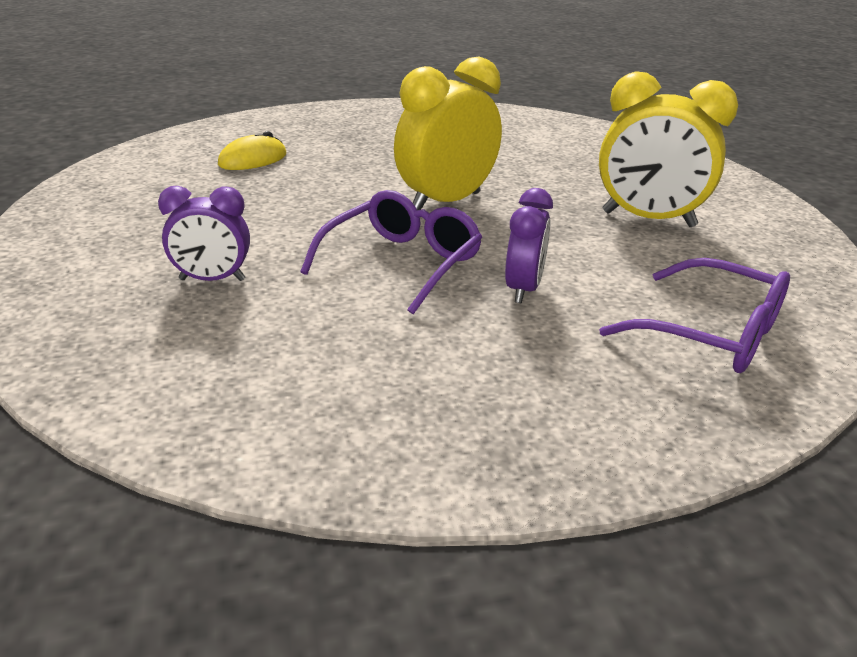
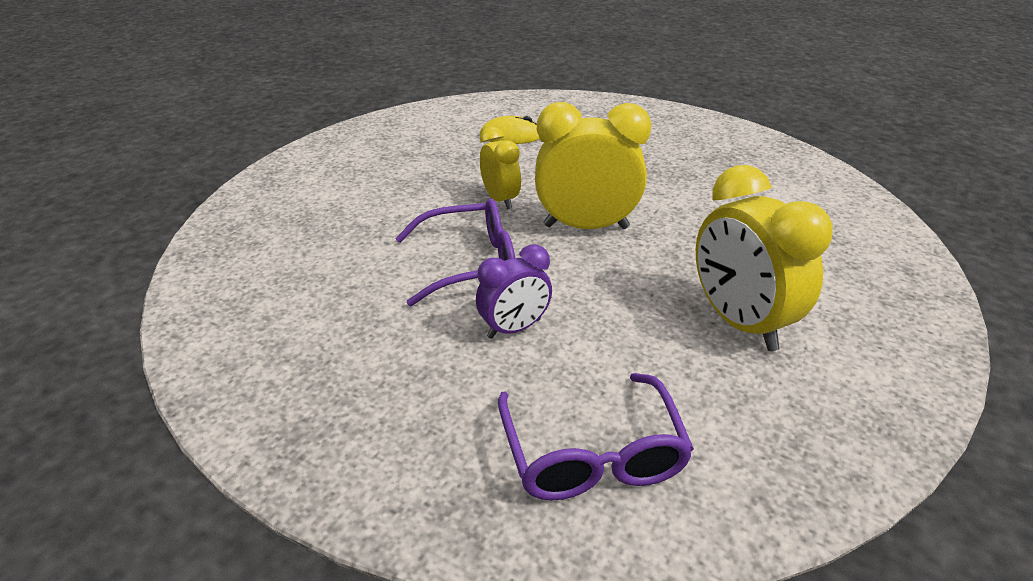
camera: 45 degrees right, 5 degrees up
(212, 280) = (348, 221): purple clock -> none
(337, 209) = (500, 200): none -> yellow clock

